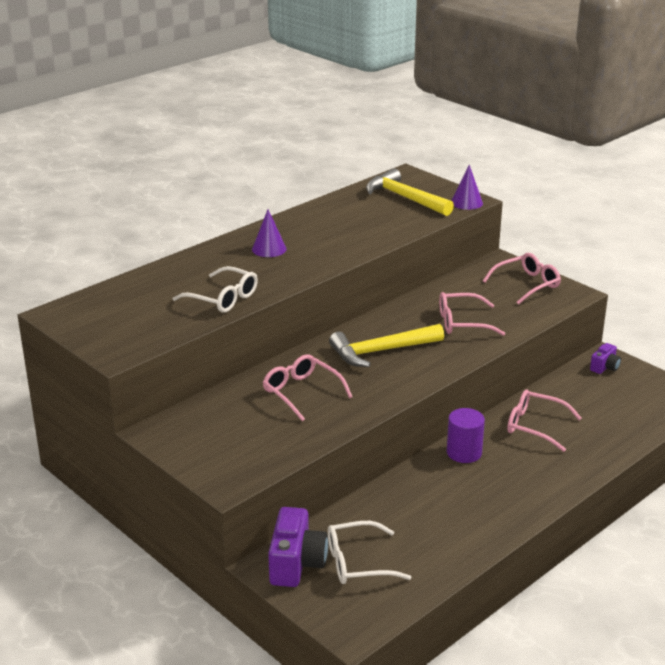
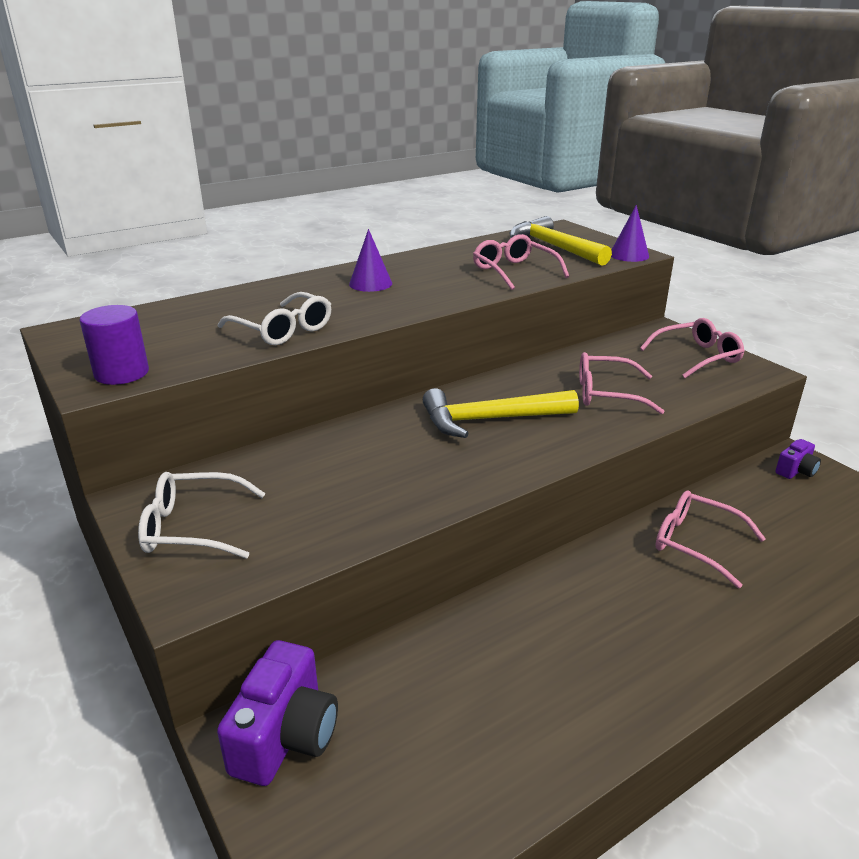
camera: 10 degrees right, 0 degrees up
(302, 393) = (364, 464): pink glasses -> pink glasses (514, 271)
(358, 562) = (384, 749): white glasses -> white glasses (193, 527)
(464, 453) = (588, 572): purple cylinder -> purple cylinder (122, 373)

